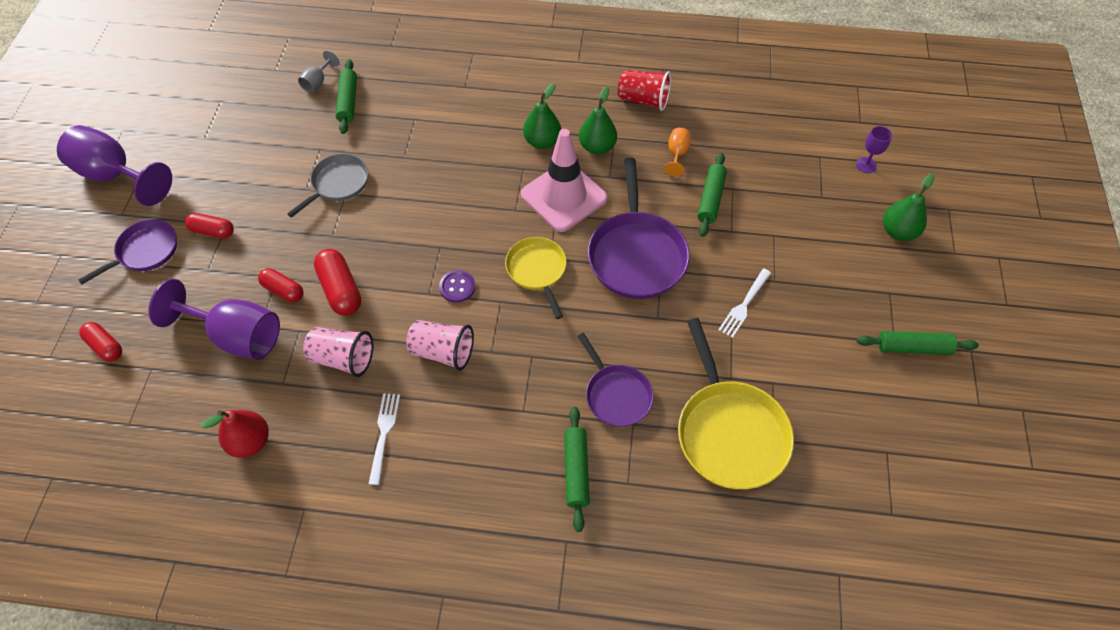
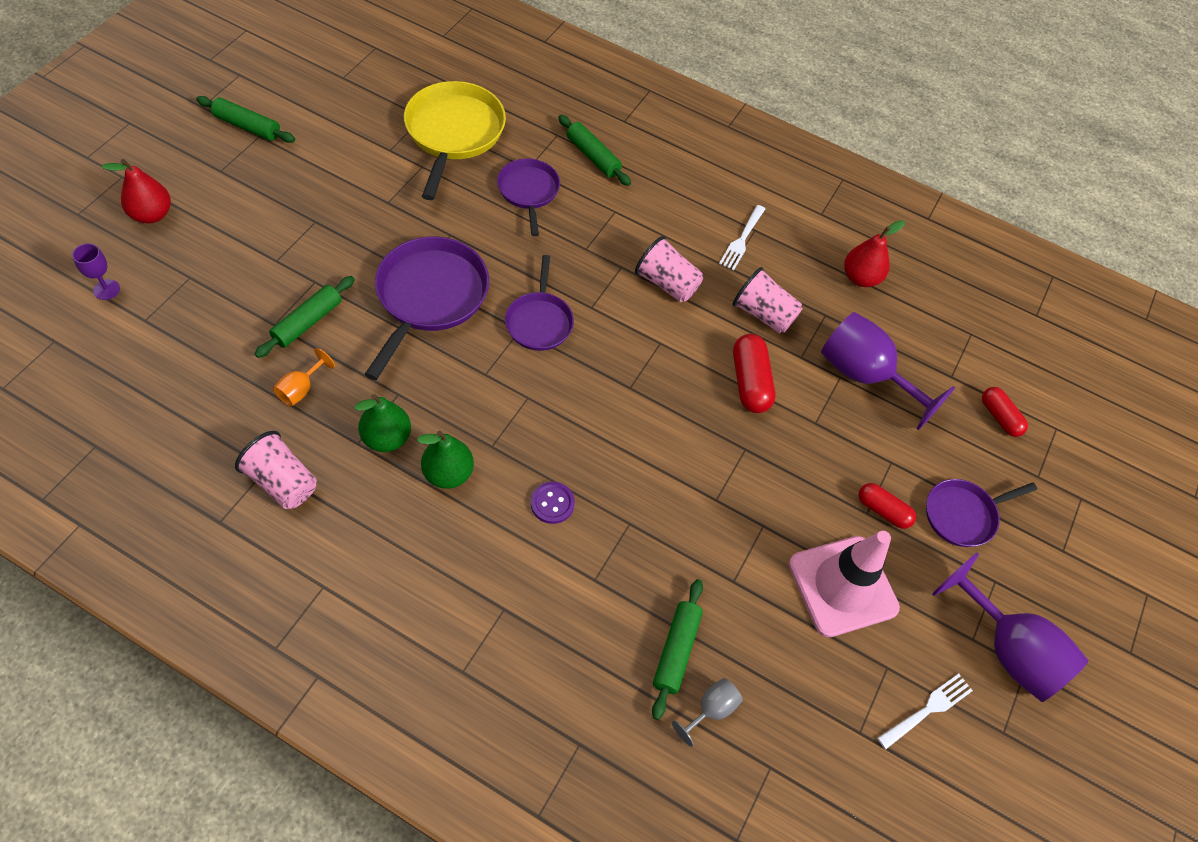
camera: 165 degrees left, 0 degrees up
(283, 290) = (810, 405): red capsule -> none
(338, 184) = (722, 516): grey pan -> none
(457, 287) = (628, 337): purple button -> purple button (552, 503)
(537, 270) = (539, 321): yellow pan -> purple pan
(564, 196) = (465, 390): pink traffic cone -> pink traffic cone (842, 586)
(576, 470) = (593, 156): green rolling pin -> green rolling pin turned 60 degrees counterclockwise
(643, 100) = (282, 482): red cup -> pink cup
(744, 304) = (362, 213): white fork -> white fork (927, 710)
(898, 231) = (152, 214): green pear -> red pear

